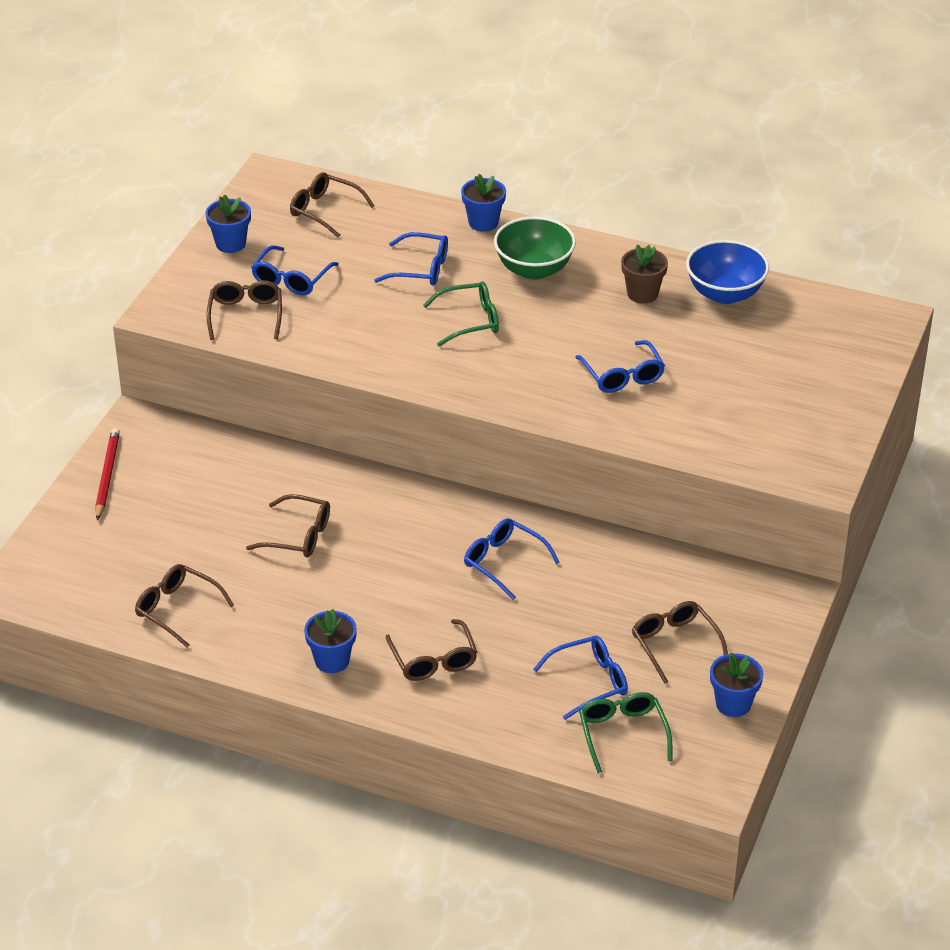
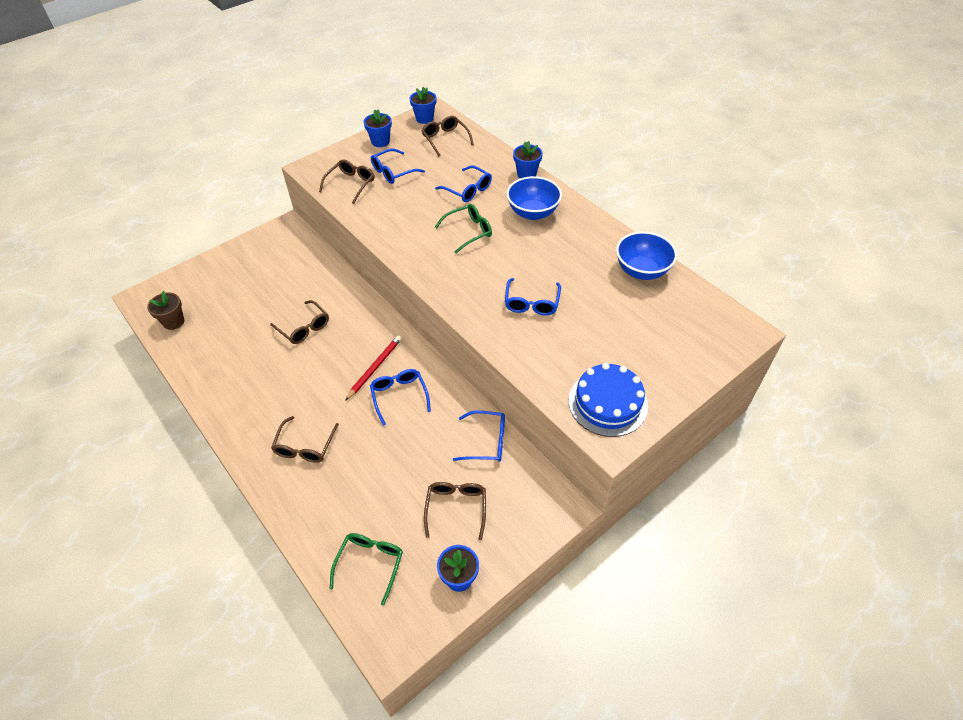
camera: 30 degrees right, 10 degrees up
(107, 475) = (245, 251): red pencil -> red pencil (375, 368)
(177, 609) = (205, 346): brown glasses -> none
(332, 660) = (251, 419): blue flower pot -> blue flower pot (424, 118)
(470, 321) = (468, 231): green glasses -> green glasses turned 45 degrees counterclockwise
(534, 269) = (533, 213): green bowl -> blue bowl
(589, 682) = (381, 510): blue glasses -> blue glasses (486, 441)
(642, 294) = (587, 252): brown flower pot -> brown flower pot (173, 322)
(792, 446) = (608, 403): none -> blue cake

